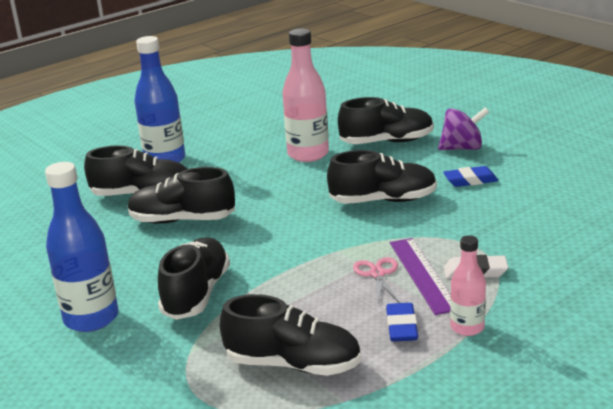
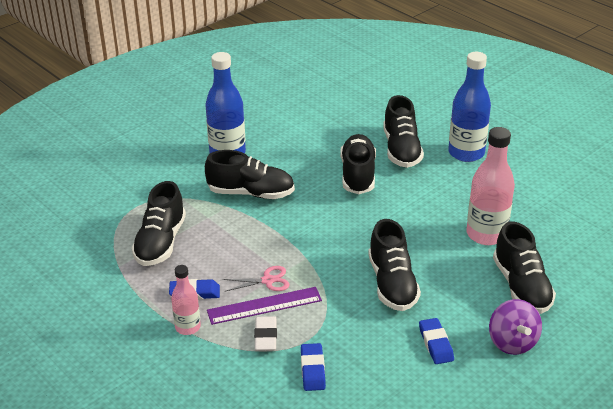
camera: 85 degrees right, 10 degrees up
(521, 242) = (313, 370): none -> blue eraser

